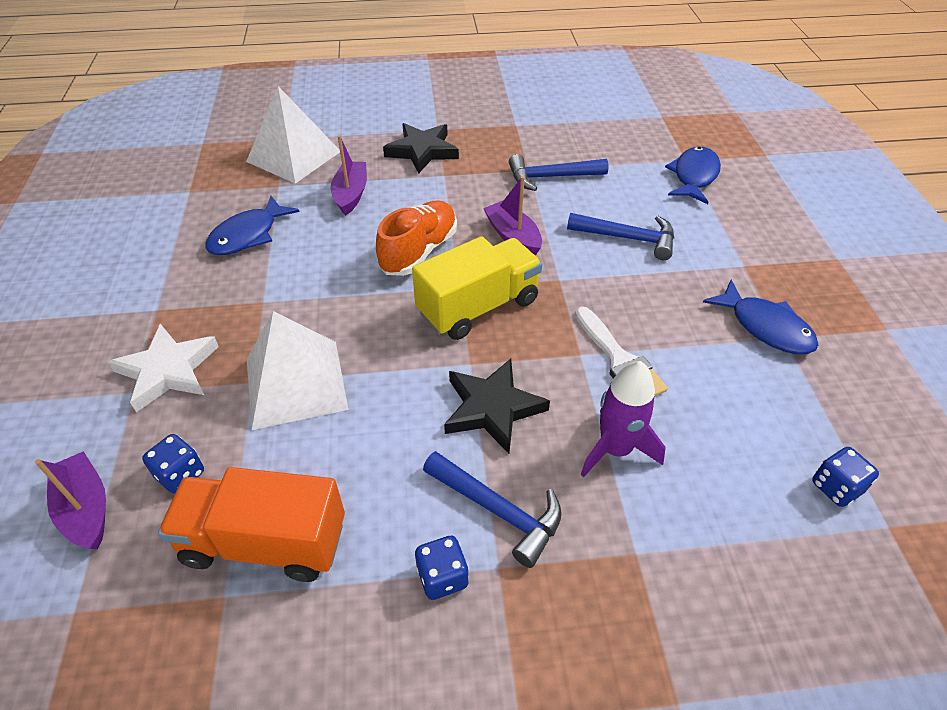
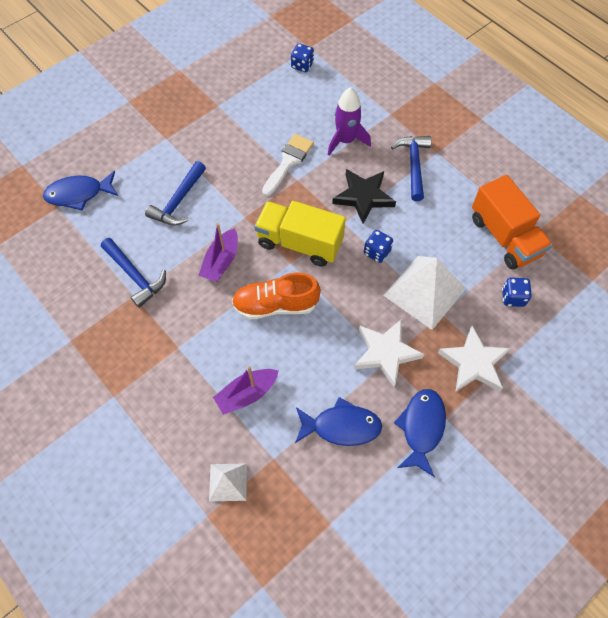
camera: 125 degrees left, 15 degrees up
(86, 508) = (562, 321): purple boat -> none
(271, 304) = (385, 353): none -> white star
(293, 156) = (228, 482): white pyramid -> white pyramid, size x0.54
(422, 151) = (155, 385): black star -> none
(442, 577) = (458, 167): blue dice -> blue dice (377, 252)
(627, 238) = (178, 201): blue hammer -> blue hammer turned 135 degrees counterclockwise
(765, 327) = (215, 114): blue fish -> blue fish (421, 428)

